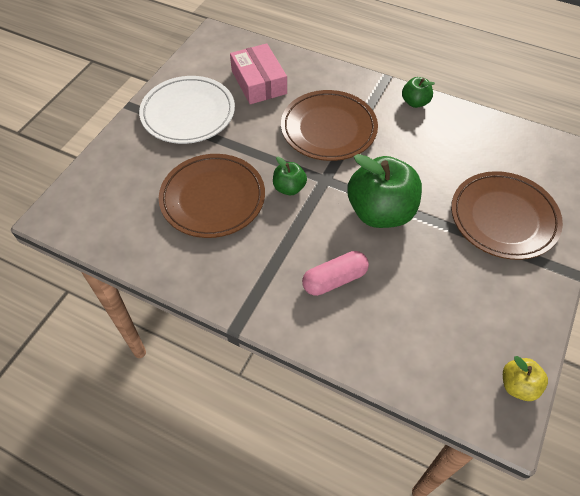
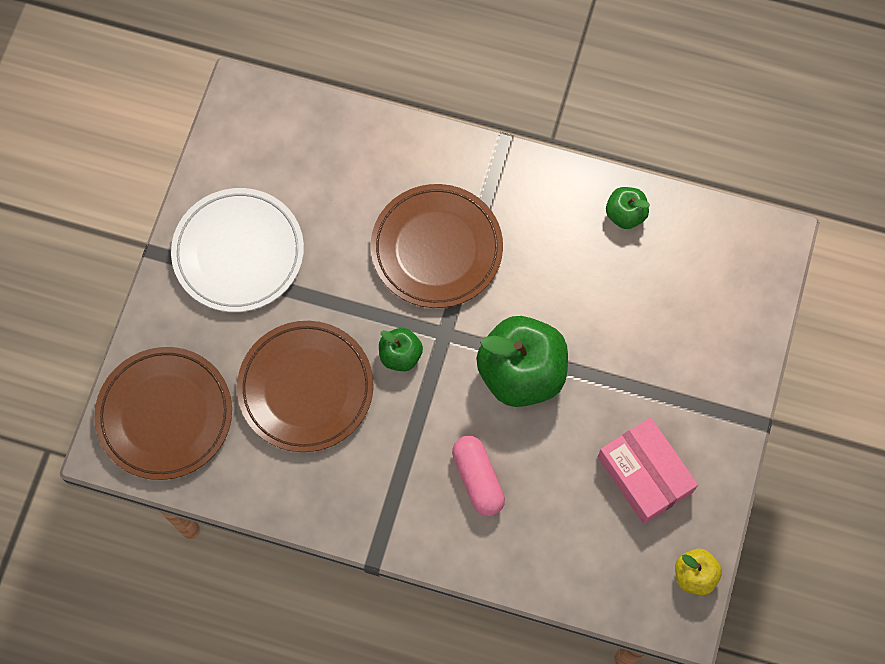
camera: 10 degrees left, 15 degrees up
(259, 82) = (325, 179): pink box -> pink box (645, 474)
(334, 279) = (477, 479): pink capsule -> pink capsule turned 75 degrees counterclockwise
(415, 102) = (549, 181): green apple -> green apple (625, 214)
(503, 218) = (674, 356): brown plate -> brown plate (165, 415)

